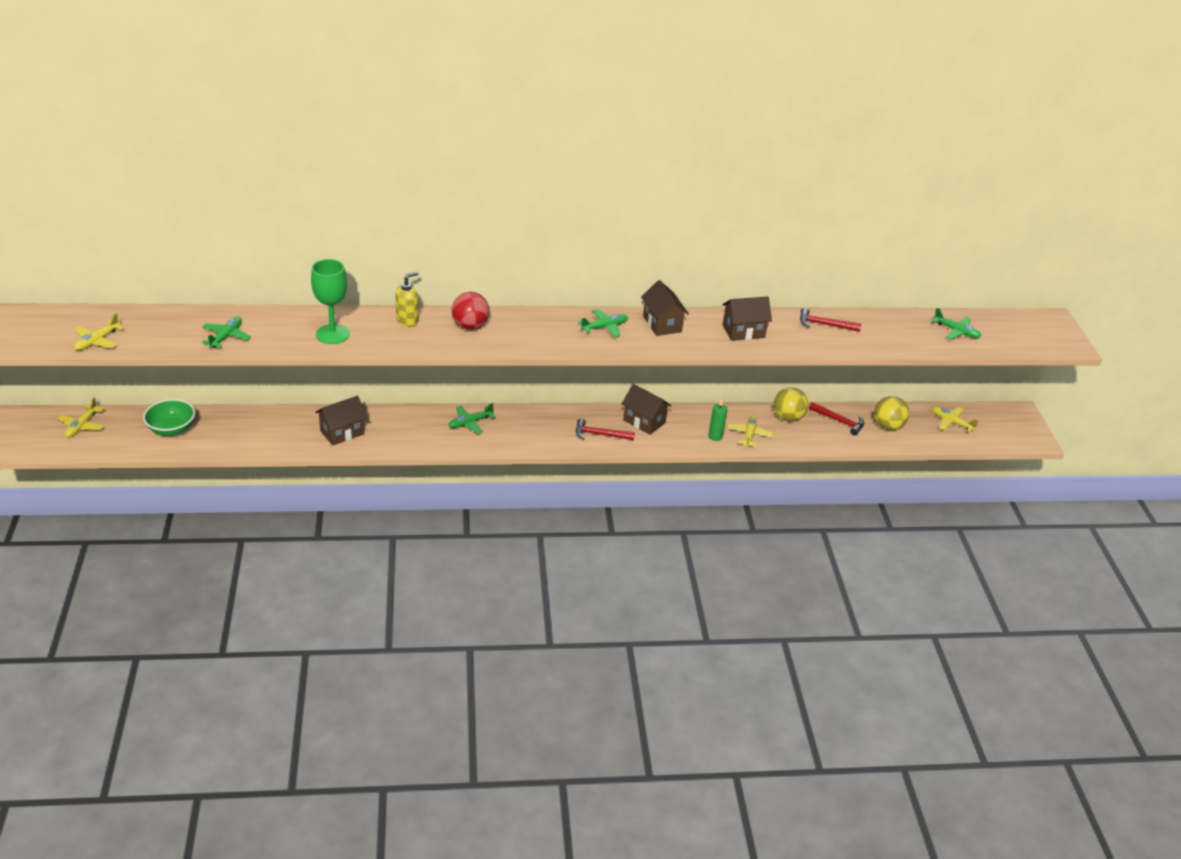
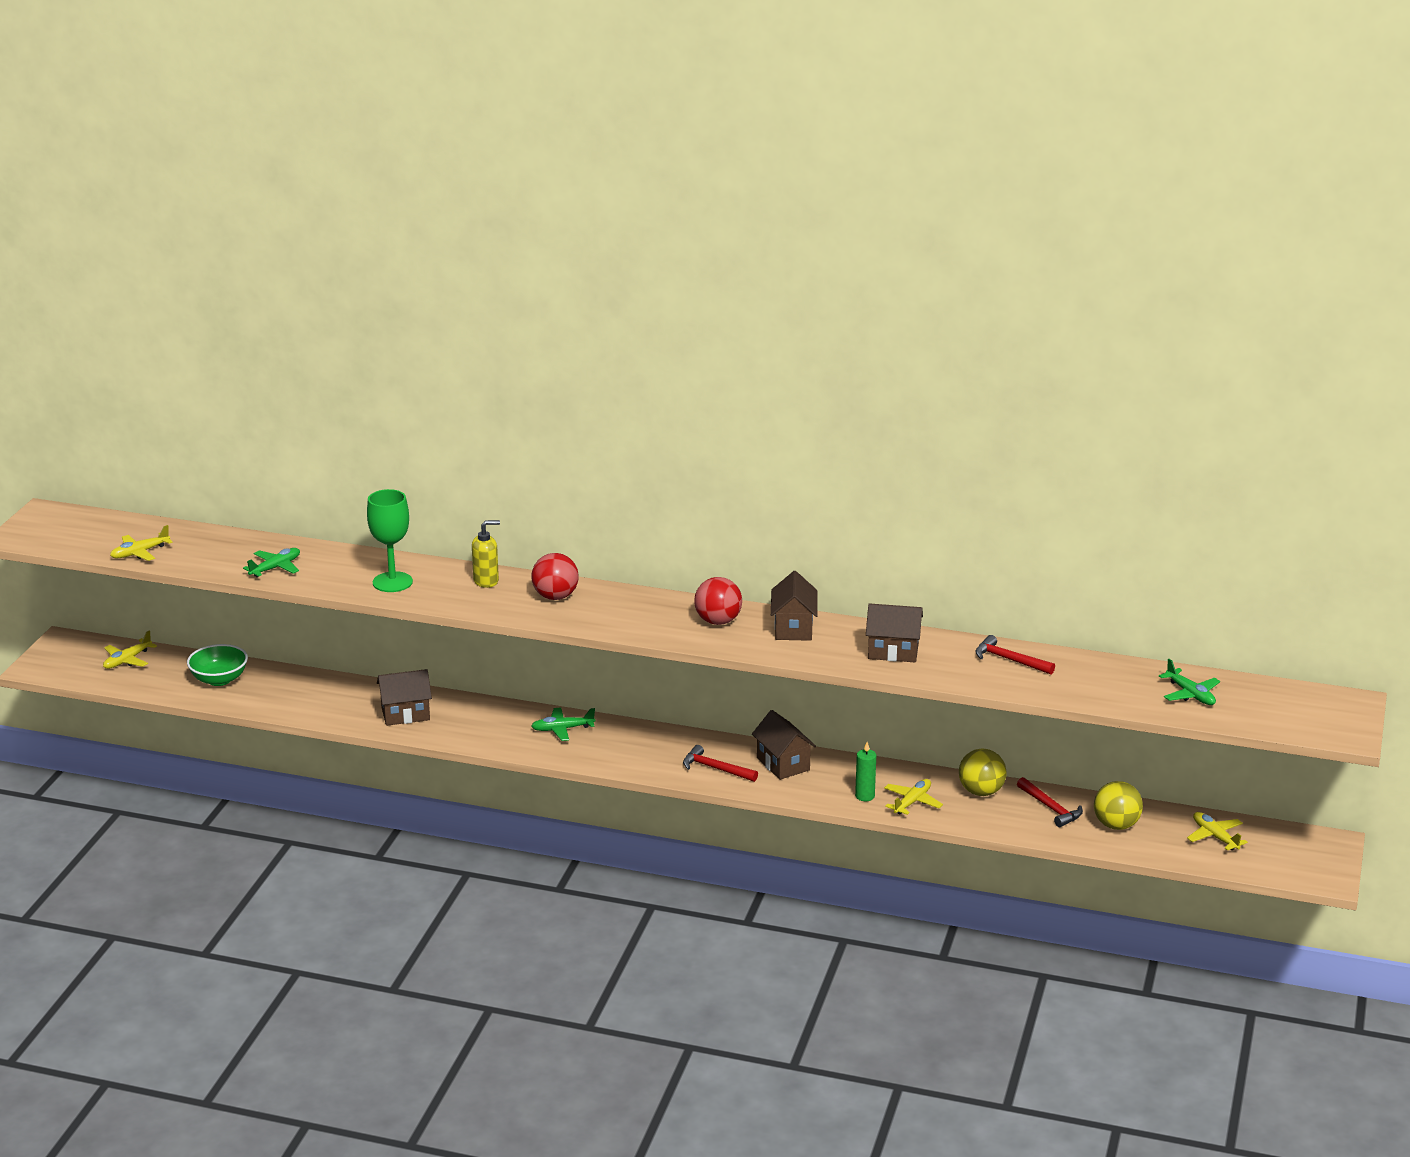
camera: 25 degrees right, 10 degrees down
(605, 327) = (718, 621): green plane -> red ball

